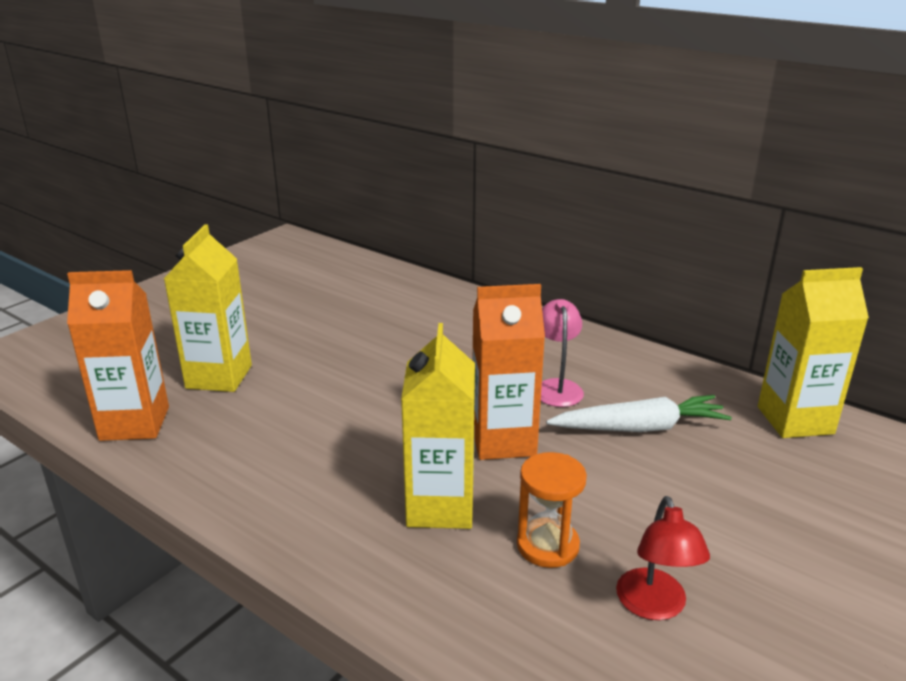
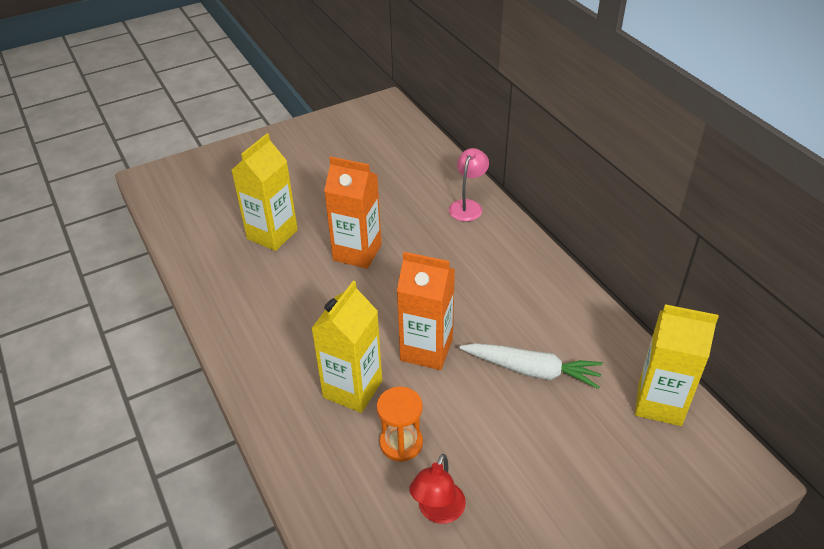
camera: 25 degrees right, 15 degrees up
(135, 423) = (204, 260): orange carton -> orange carton (357, 252)
(557, 387) = (496, 314): pink lamp -> pink lamp (468, 206)

